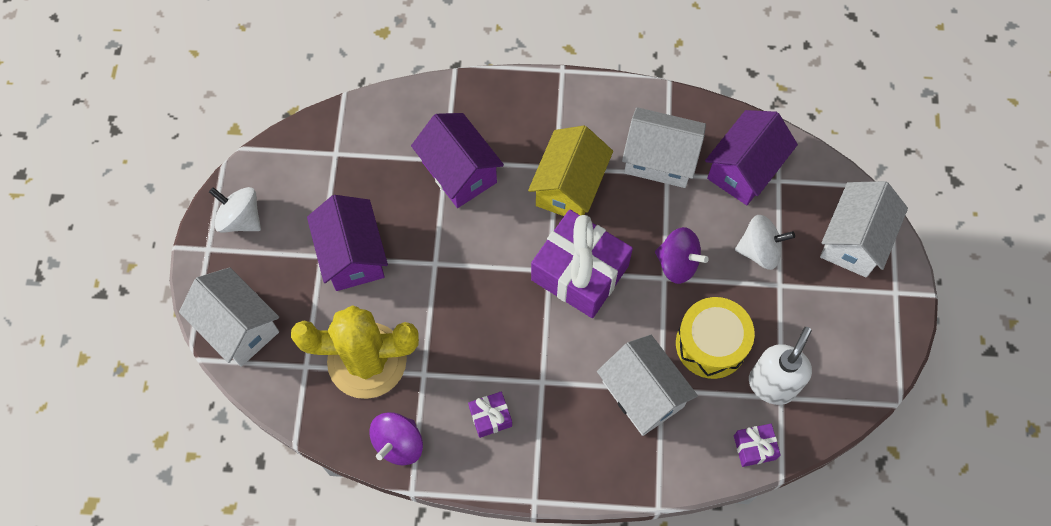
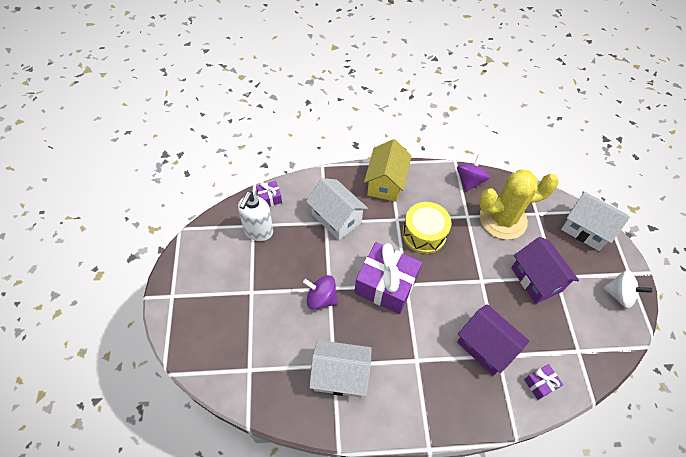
camera: 170 degrees right, 10 degrees down
(490, 417) = (422, 198): purple gift -> purple gift (540, 384)
(569, 187) = (404, 345): yellow house -> yellow house (385, 183)
(711, 344) = (296, 250): yellow drum -> yellow drum (424, 234)
(744, 169) = (275, 375): purple house -> none
(759, 250) = (264, 314): white spinning top -> none
(854, 240) = (196, 329): white house -> none

